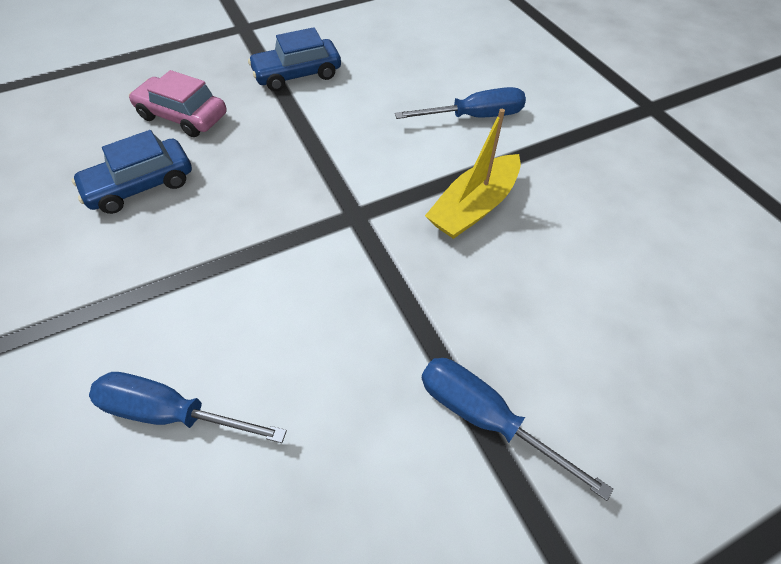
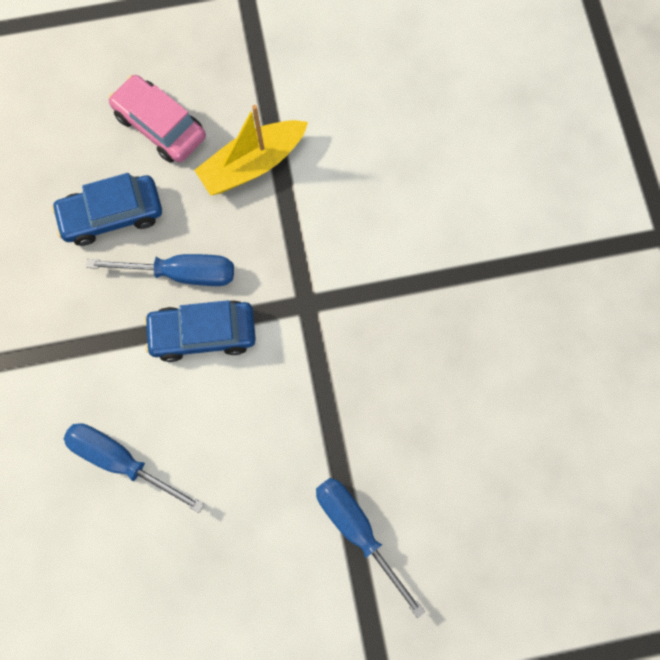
camera: 15 degrees right, 20 degrees up
(297, 74) = (291, 88): blue car -> blue car (203, 334)
(473, 207) = (421, 323): yellow boat -> yellow boat (252, 164)
(474, 117) = (465, 202): blue screwdriver -> blue screwdriver (182, 273)

